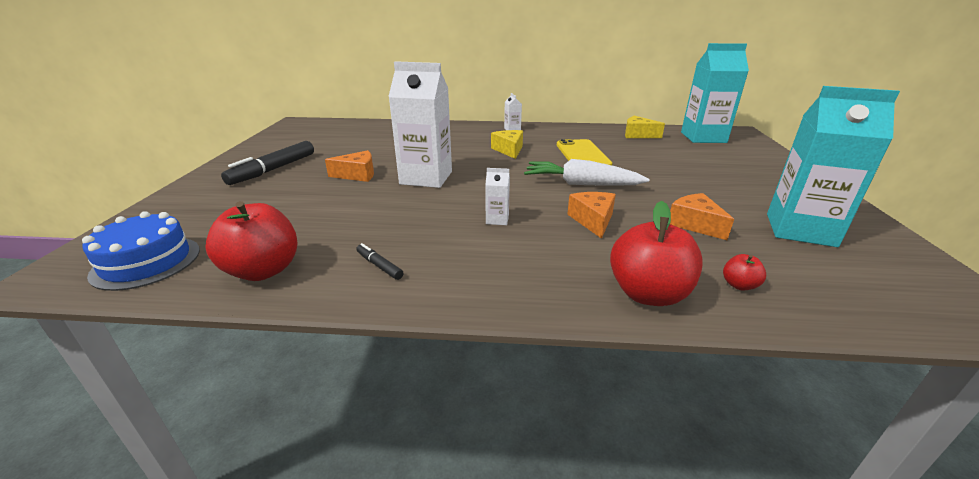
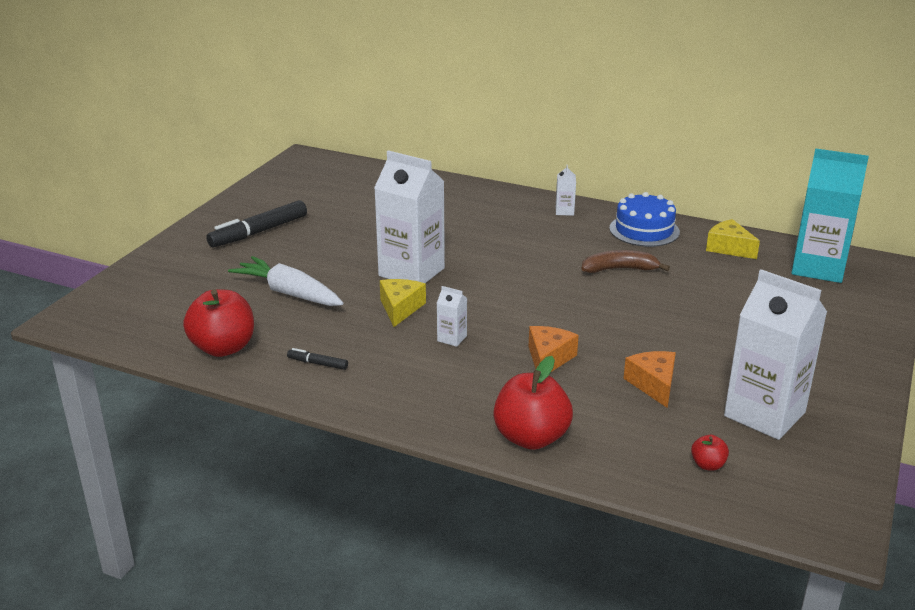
camera: 20 degrees right, 0 degrees up
(146, 262) = (135, 321): blue cake -> blue cake (644, 230)
(357, 175) = (341, 255): orange cheese -> none
(379, 266) = (317, 363): black marker -> black marker turned 45 degrees counterclockwise
(509, 150) = (533, 246): yellow cheese -> yellow cheese (400, 308)
(581, 184) = (578, 312): white carrot -> white carrot (289, 293)
(582, 154) = (619, 269): yellow phone -> brown banana
(739, 285) = (624, 450): red apple -> red apple (708, 465)
(800, 230) = (764, 414): turquoise carton -> white carton

